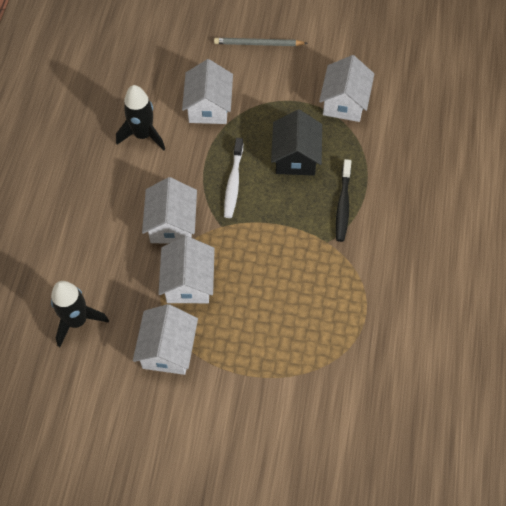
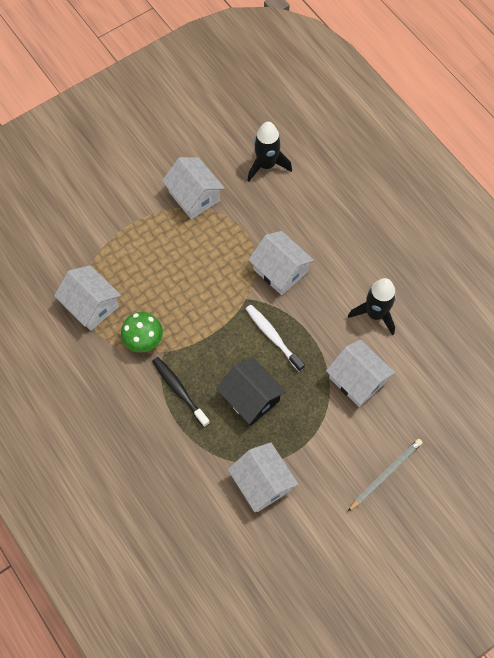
camera: 135 degrees right, 5 degrees up
(188, 282) = (226, 244): white house -> white house (91, 305)
(334, 264) = (144, 340): none -> green mushroom

